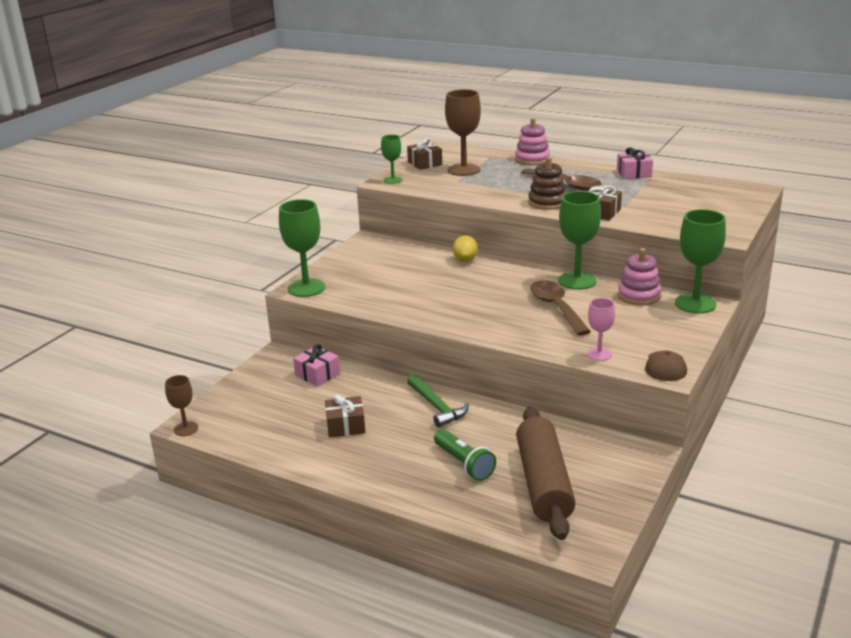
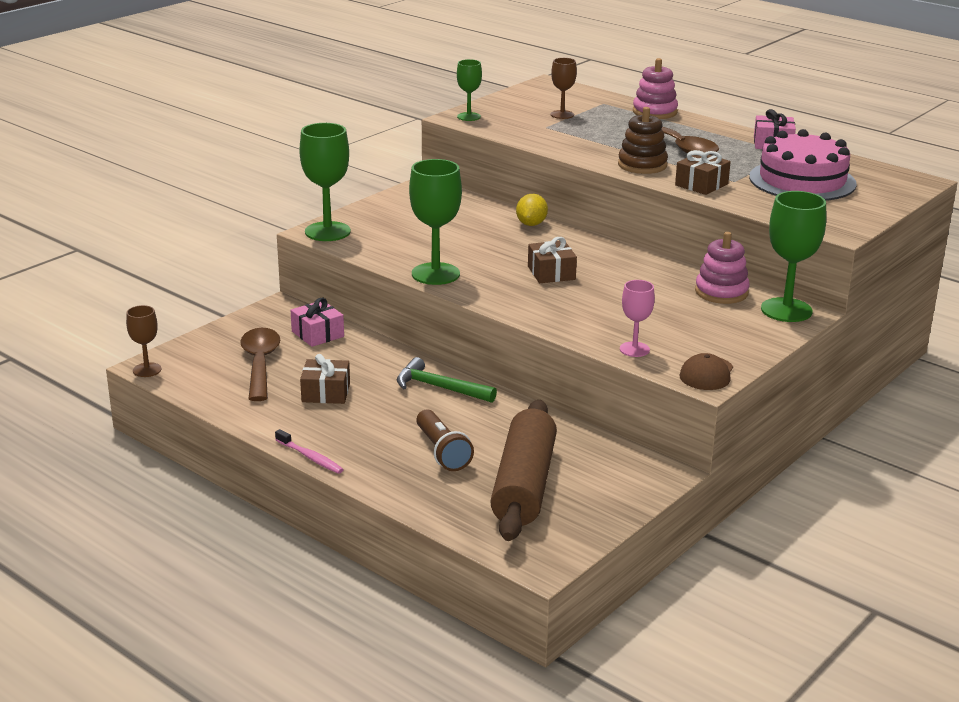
camera: 10 degrees right, 0 degrees up
(357, 487) = (310, 457): none -> pink toothbrush
(424, 163) = (518, 101): brown gift -> brown gift (551, 273)
(436, 406) = (439, 388): green hammer -> green hammer turned 135 degrees clockwise
(464, 170) = (562, 114): brown goblet -> brown goblet, size x0.56
(464, 464) = (442, 452): green flashlight -> brown flashlight
(556, 308) = (612, 292): brown spoon -> brown spoon (260, 364)
(577, 281) = (655, 265): green goblet -> green goblet (435, 274)
(673, 200) = (802, 180): none -> pink cake

